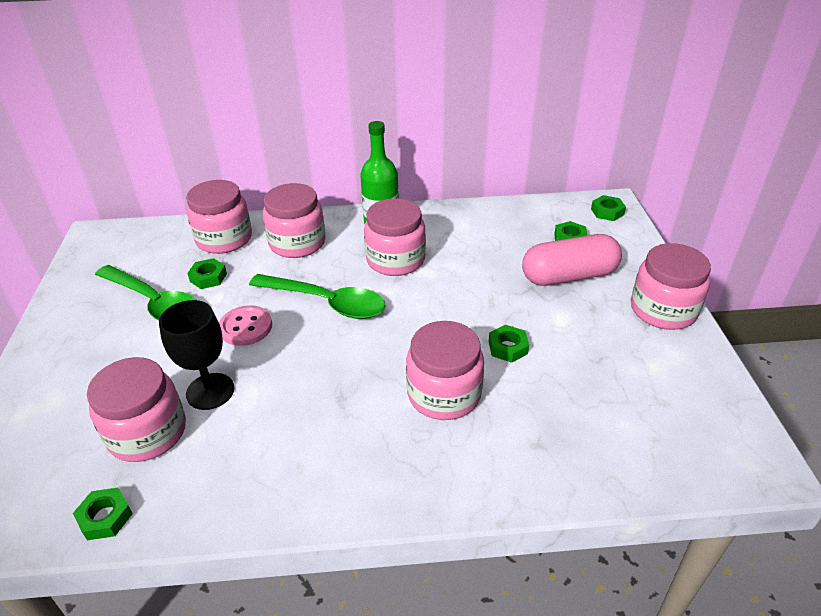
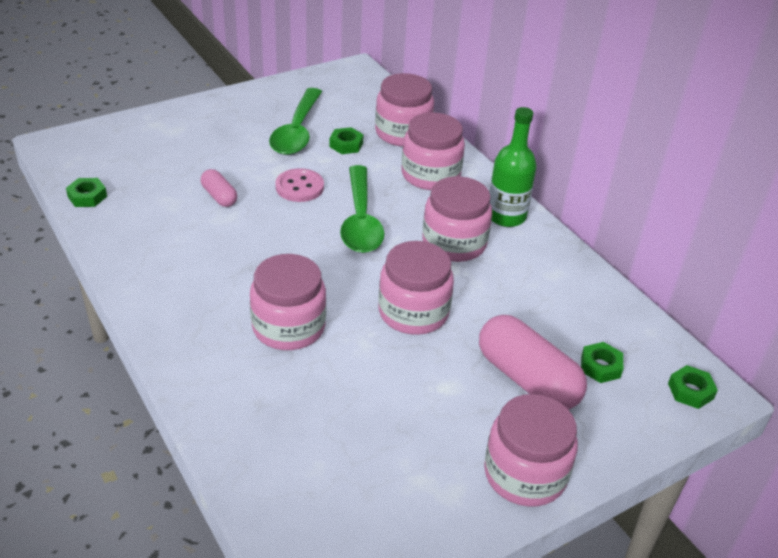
camera: 60 degrees right, 0 degrees up
(147, 432) = (165, 184): pink jar -> pink jar (413, 312)
(210, 391) = (219, 196): black goblet -> pink capsule
(508, 347) = (376, 355): green nut -> none

